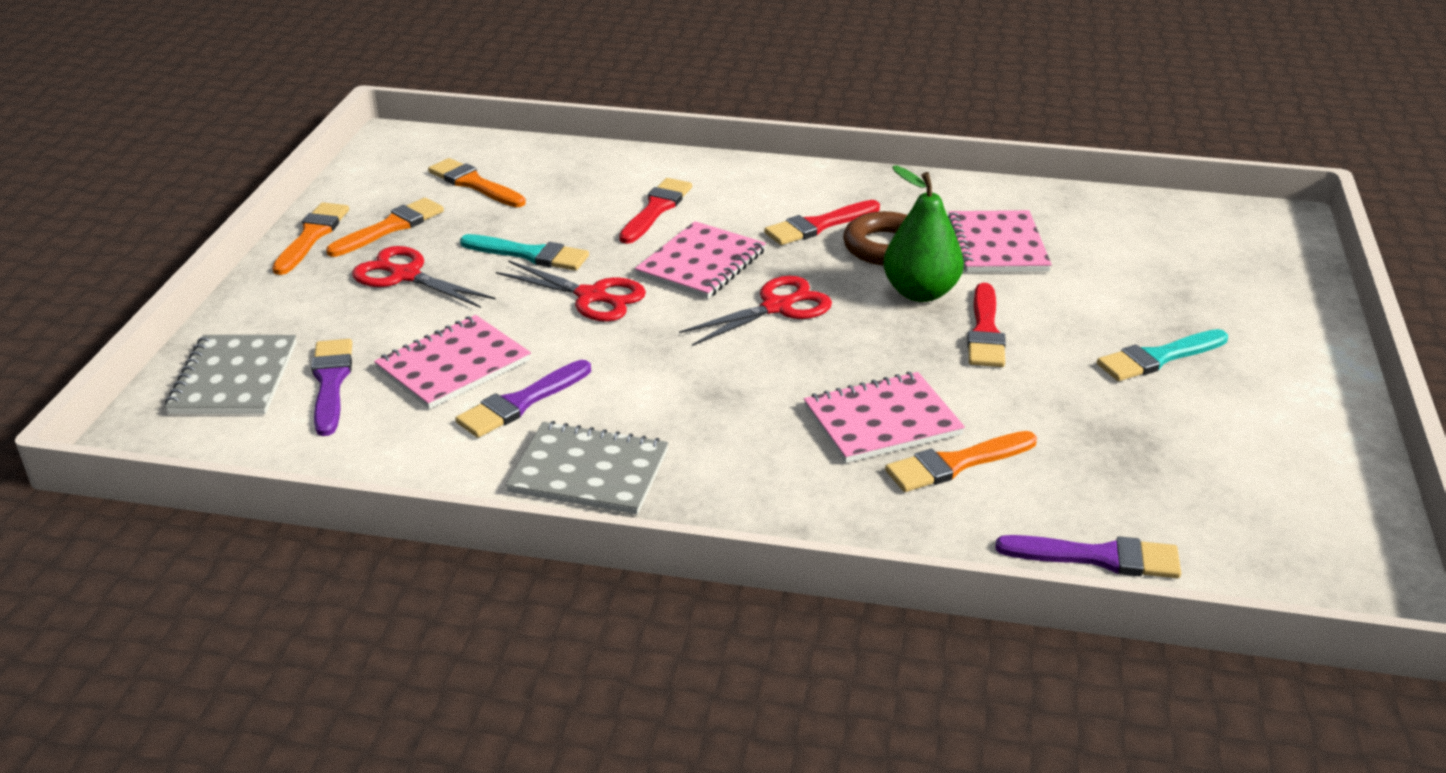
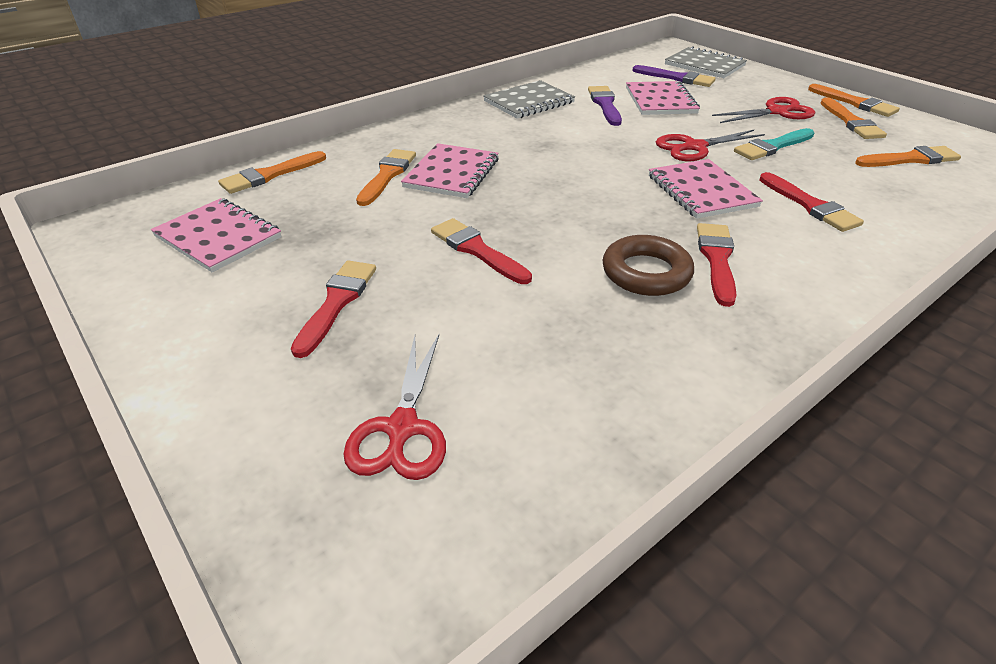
camera: 130 degrees right, 5 degrees up
(777, 307) = (610, 193): red scissors -> red scissors (402, 429)
(920, 292) = (560, 252): green pear -> none
(997, 245) = (585, 332): pink notebook -> pink notebook (218, 237)
(1098, 557) = (270, 175): purple brush -> orange brush
(1158, 358) = (337, 303): turquoise brush -> red brush

